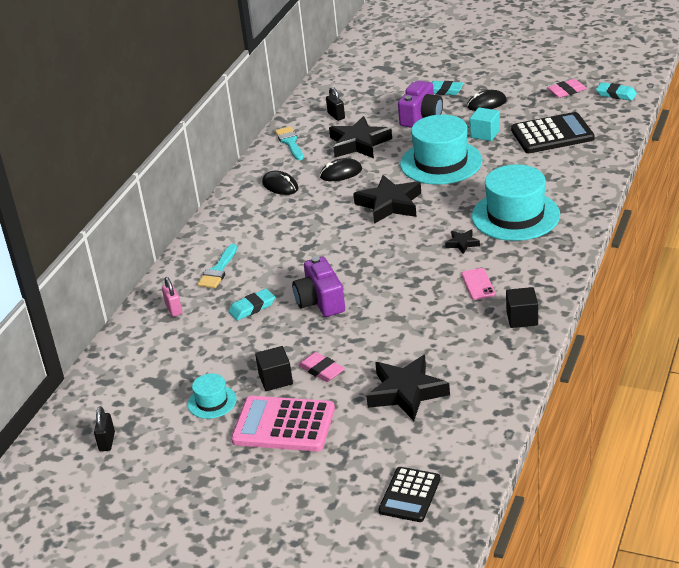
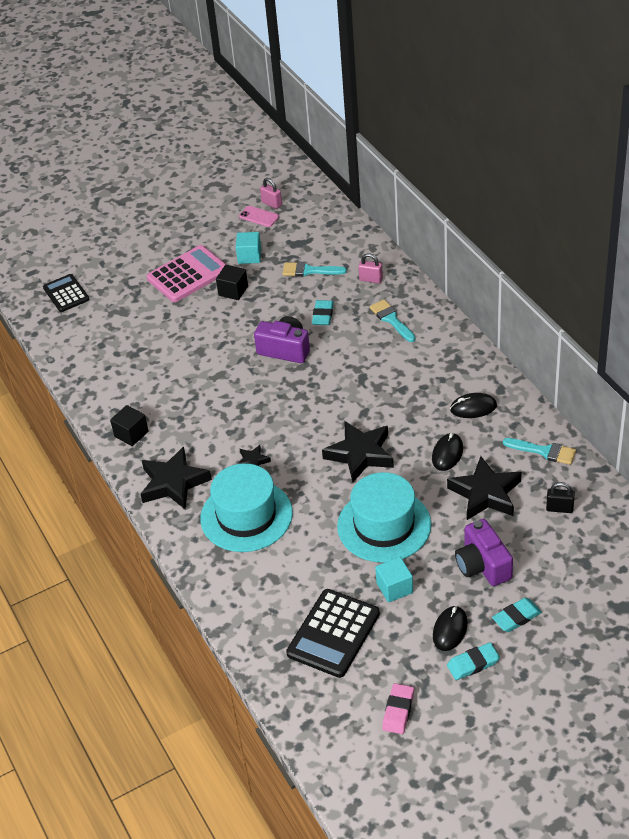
camera: 130 degrees right, 10 degrees up
(107, 441) = (271, 204): black padlock -> pink padlock
(196, 351) = (309, 270): none -> turquoise brush
(212, 402) = (249, 256): turquoise hat -> turquoise cube
(321, 370) = (214, 314): pink eraser -> none
(406, 392) = (142, 338): black star -> black star (173, 483)
(478, 284) = (195, 437): pink phone -> pink phone (259, 217)
(616, 94) = (343, 744): turquoise eraser -> turquoise eraser (473, 664)

